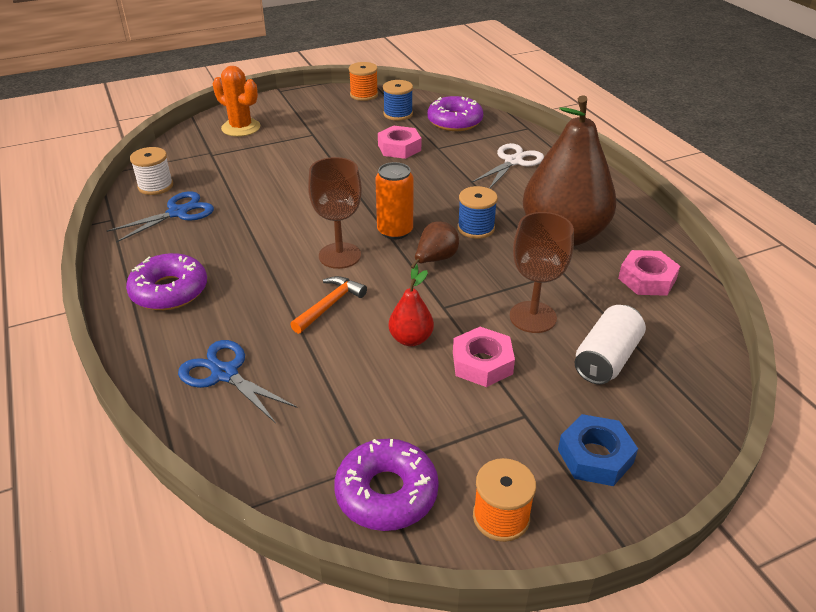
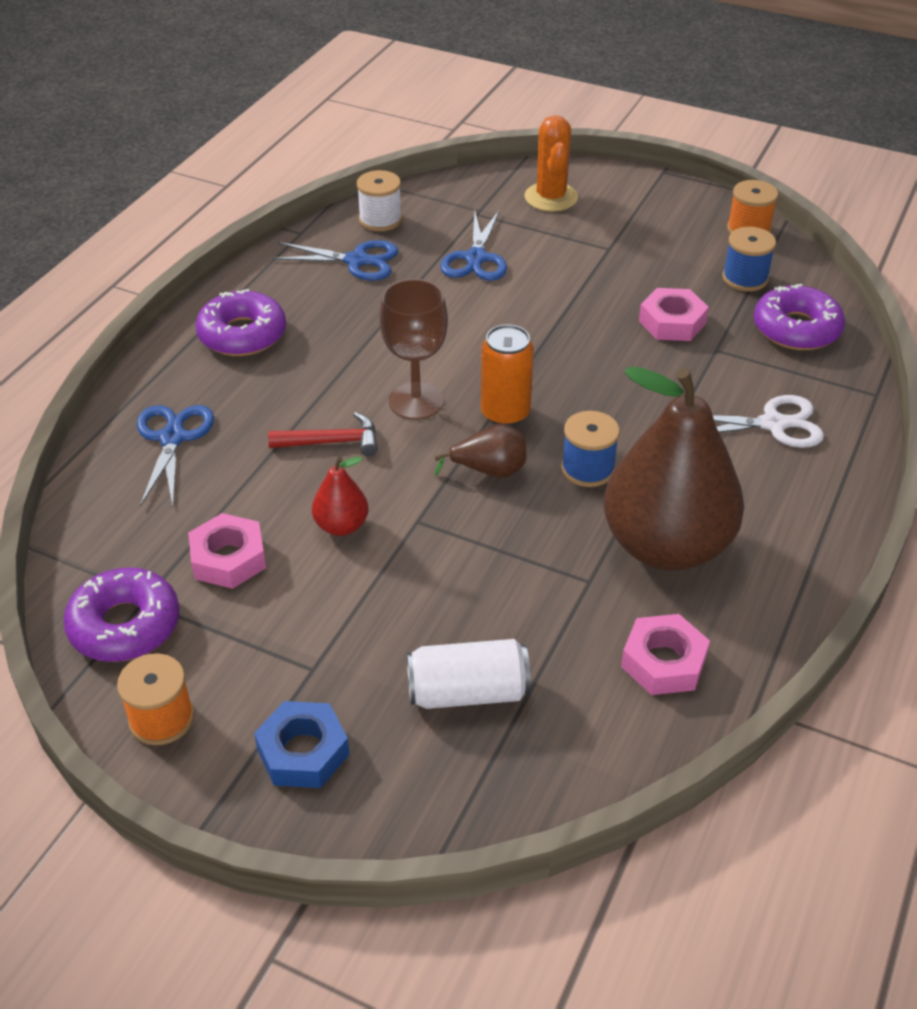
camera: 50 degrees right, 5 degrees up
(249, 174) = (476, 258): none -> blue scissors
(329, 305) = (331, 442): orange hammer -> red hammer
(482, 363) = (359, 597): pink nut -> pink nut (228, 558)
(533, 317) = (476, 597): brown goblet -> none

